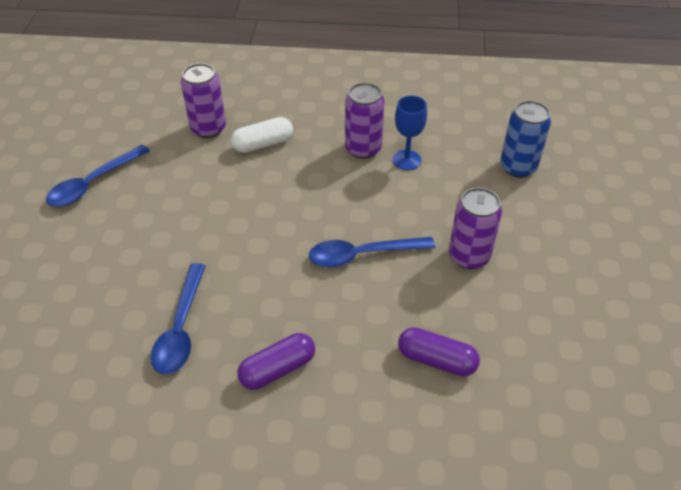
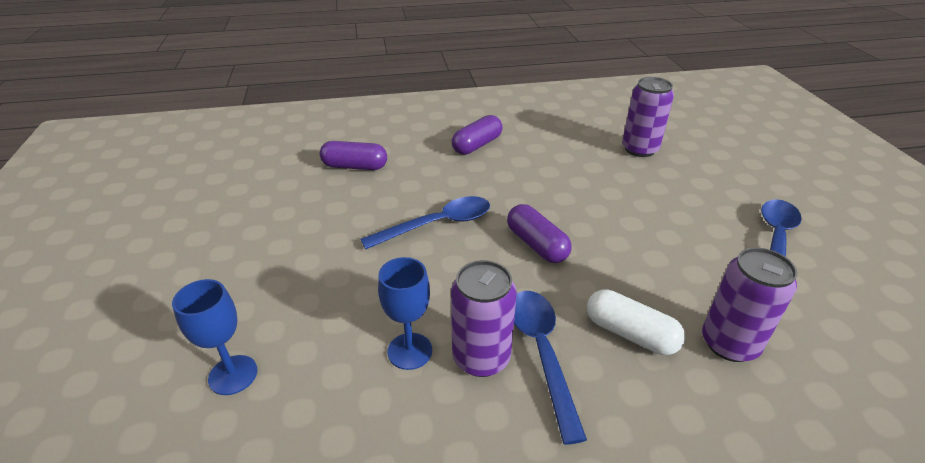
camera: 165 degrees right, 10 degrees down
(180, 328) = (566, 153): blue spoon -> blue spoon (542, 353)
(263, 144) = (630, 334): white capsule -> white capsule turned 75 degrees clockwise
(285, 217) = (536, 245): none -> purple capsule
(469, 256) = (322, 242): purple can -> purple can (639, 149)
(518, 167) = (233, 375): blue can -> blue goblet

